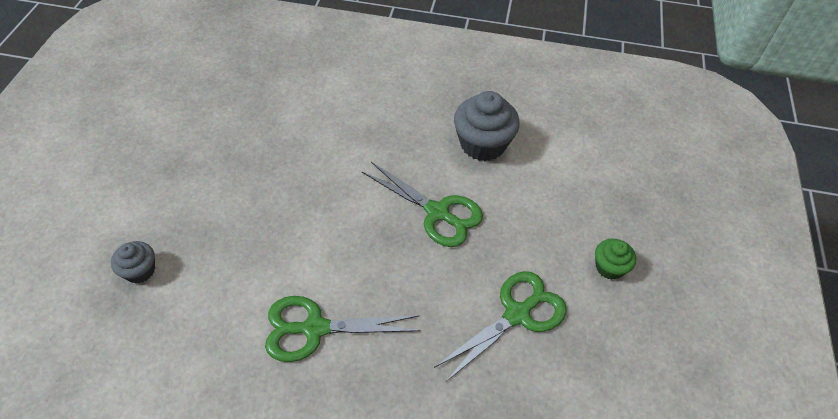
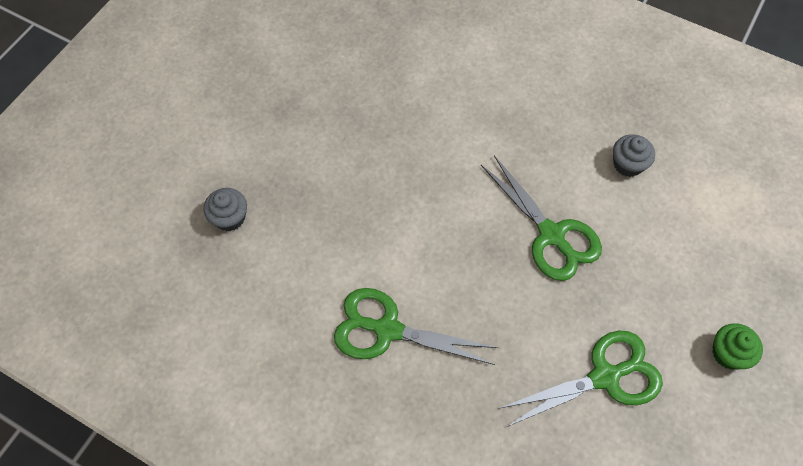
camera: 20 degrees right, 10 degrees up
(482, 144) = (628, 164): grey cupcake -> grey cupcake, size x0.55

